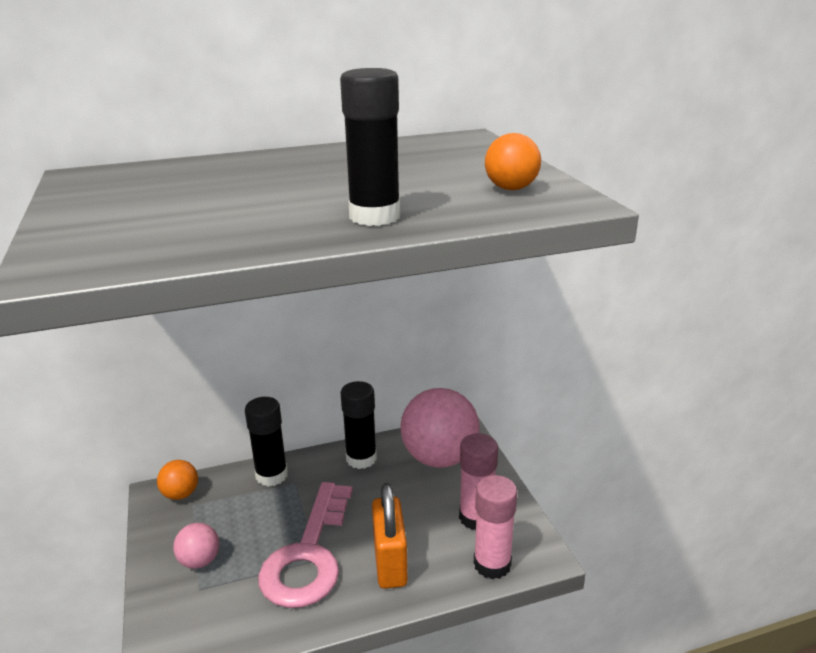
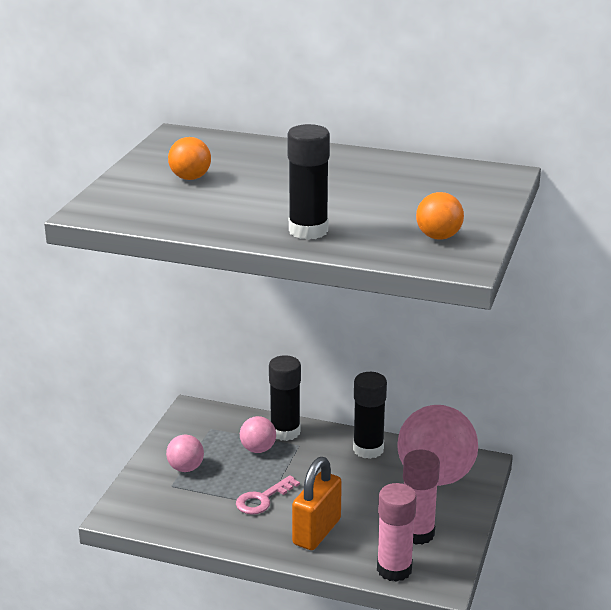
camera: 35 degrees right, 0 degrees up
(181, 494) = (208, 417): orange ball -> orange ball (190, 178)
(260, 505) = (258, 449): none -> pink ball
(308, 555) = (262, 499): pink key -> pink key, size x0.50

